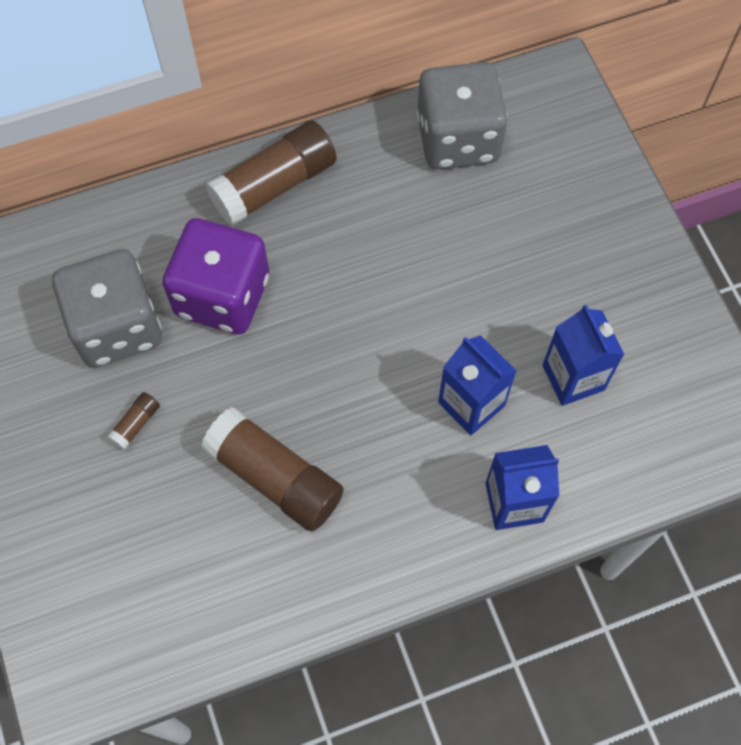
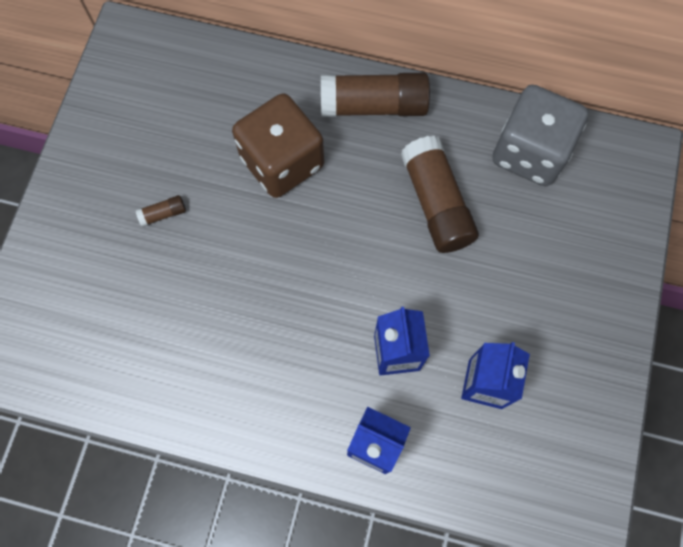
camera: 35 degrees right, 5 degrees up
(117, 327) = (198, 139): grey dice -> none
(222, 296) = (282, 162): purple dice -> brown dice
(275, 477) = (225, 312): brown glue stick -> brown glue stick (436, 203)

